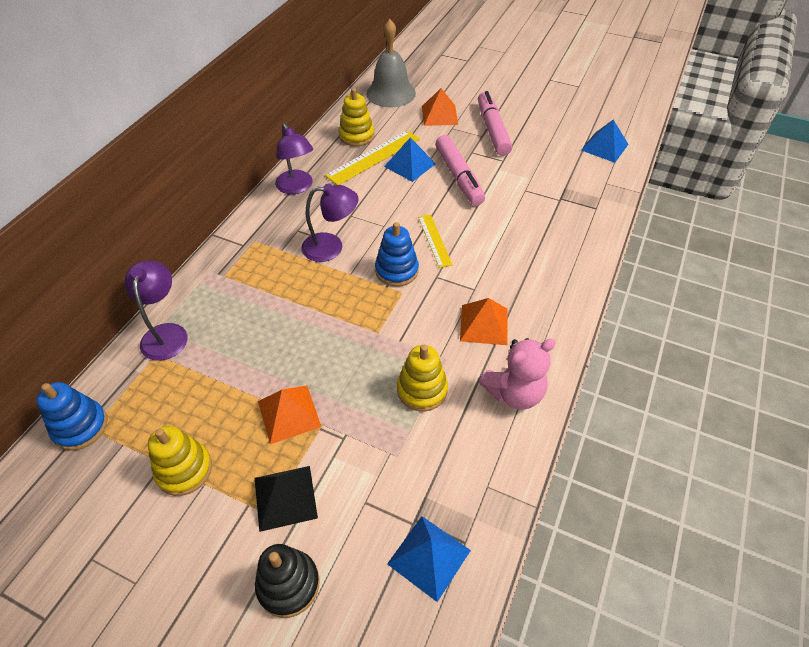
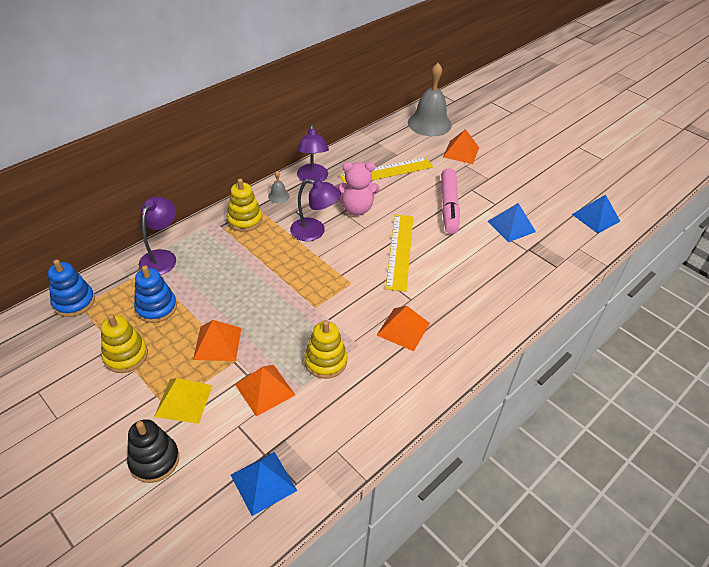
camera: 20 degrees right, 5 degrees down
(268, 218) = (278, 196): none -> grey bell
(285, 497) = (184, 400): black pyramid -> yellow pyramid
(356, 136) = (382, 151): yellow stacking toy -> yellow stacking toy (245, 220)
(372, 447) = (265, 389): none -> orange pyramid
(396, 270) = (356, 265): blue stacking toy -> blue stacking toy (156, 308)
(410, 165) = (413, 186): blue pyramid -> blue pyramid (511, 226)
(434, 240) = (399, 251): yellow ruler -> yellow ruler, size x1.66
(492, 130) = (500, 176): pink marker -> none
(514, 393) = (398, 389): pink teddy bear -> pink teddy bear (356, 208)

